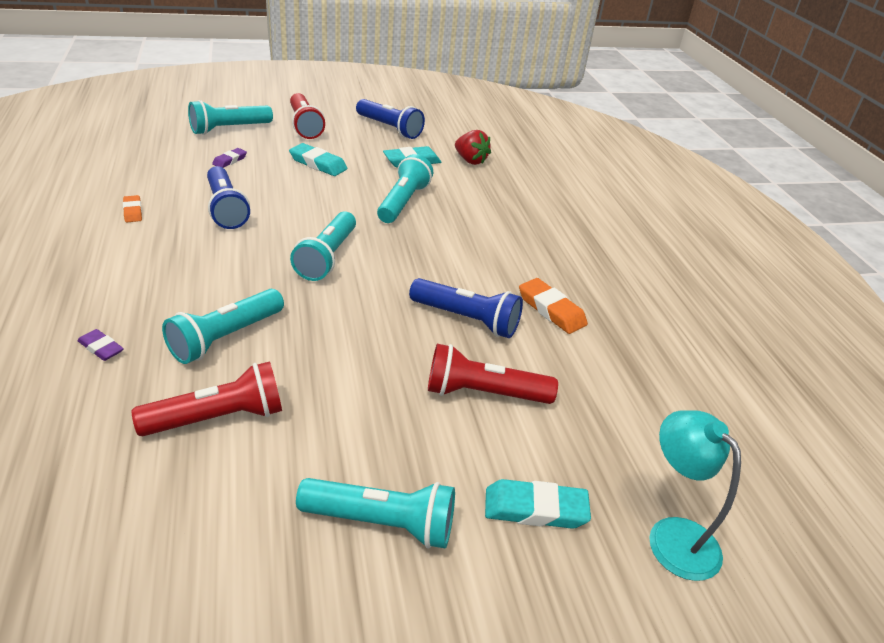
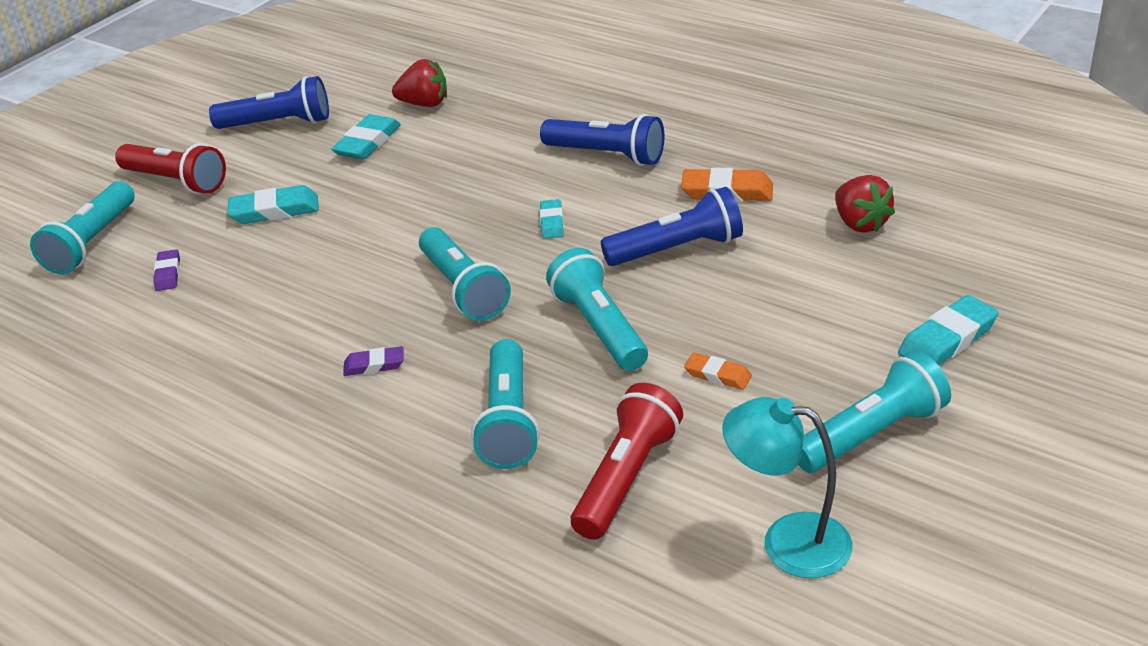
camera: 35 degrees left, 0 degrees up
(101, 348) = (413, 520): purple eraser -> purple eraser (374, 365)
(133, 211) = (171, 396): orange eraser -> orange eraser (718, 375)
(226, 209) = (269, 321): blue flashlight -> blue flashlight (606, 155)
(403, 202) = (436, 189): turquoise flashlight -> turquoise flashlight (599, 328)
(427, 257) = (552, 222): none -> turquoise eraser
(484, 393) = (787, 293): red flashlight -> none
(603, 389) = (860, 223): none -> red strawberry
(673, 535) = (1046, 284): turquoise lamp -> turquoise lamp (788, 541)

